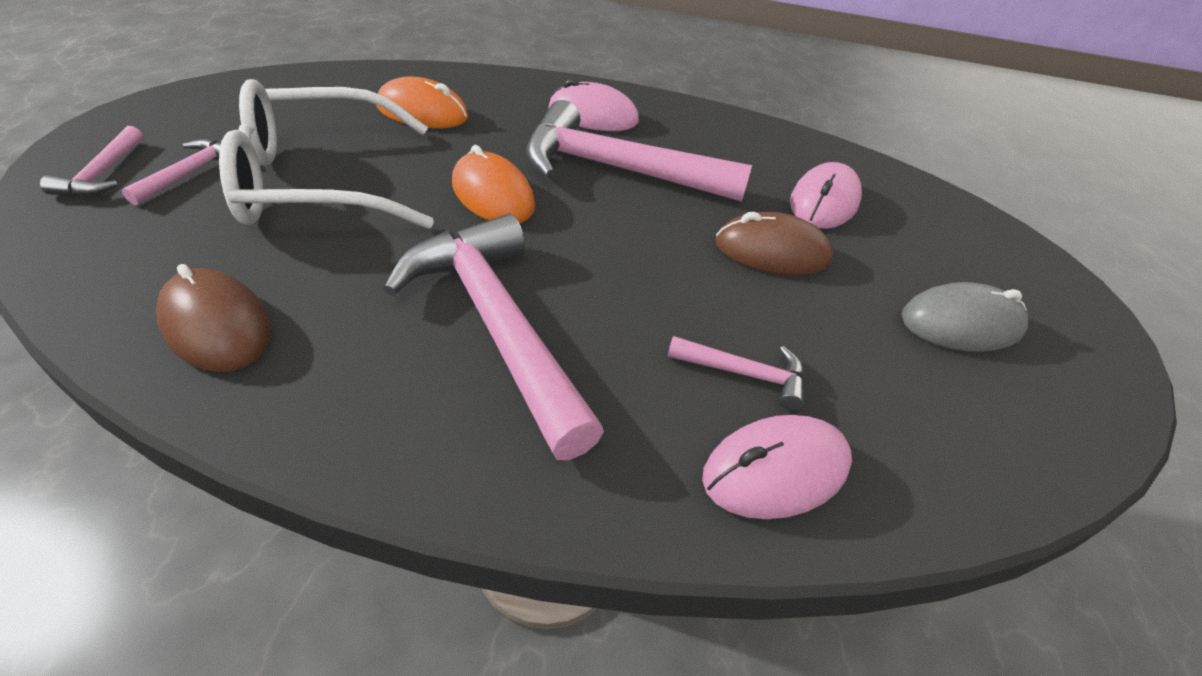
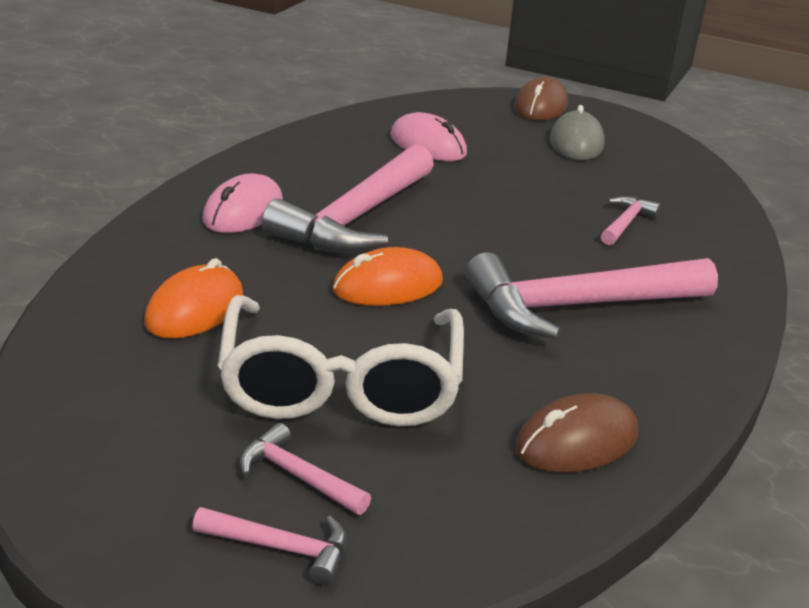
camera: 75 degrees left, 15 degrees down
(772, 251) = (492, 181): brown mouse -> brown mouse (540, 106)
(775, 470) = (705, 233): pink mouse -> none

